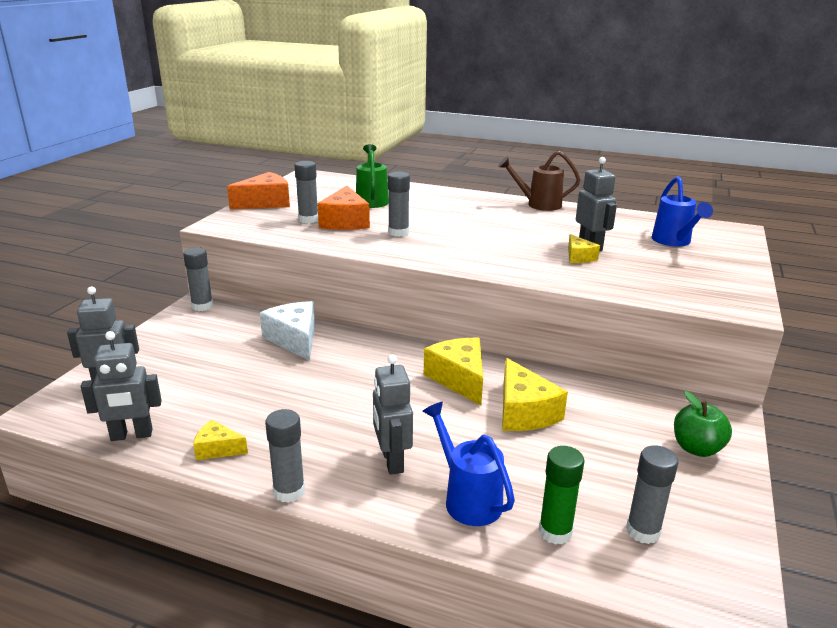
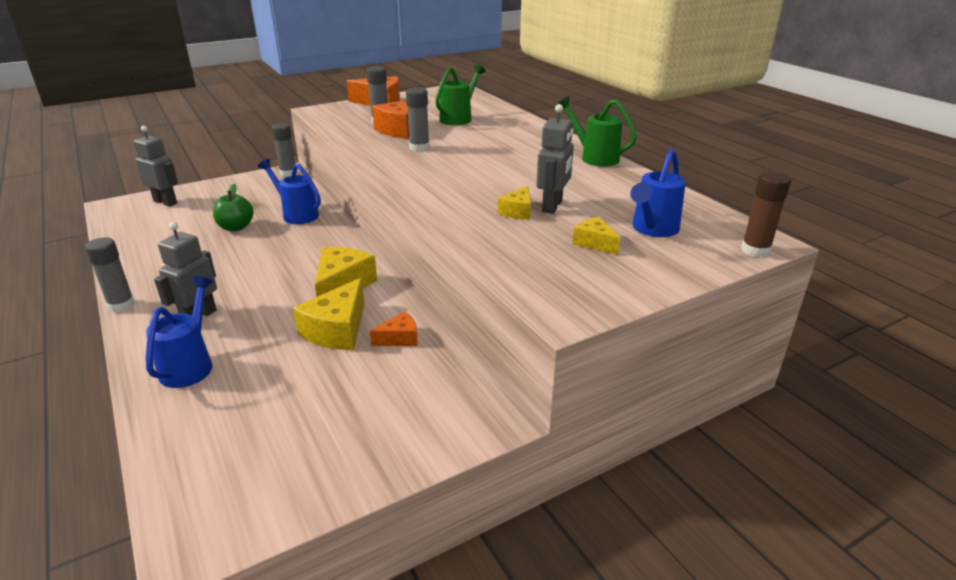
camera: 40 degrees right, 5 degrees up
(131, 435) = (120, 236): grey robot -> none
(217, 449) = (138, 263): yellow cheese -> yellow cheese (594, 243)
(294, 339) = (297, 214): white cheese -> blue watering can
(539, 205) = (595, 157): brown watering can -> green watering can
(555, 532) = (192, 418): green glue stick -> none
(577, 395) = (399, 338): none -> orange cheese
(643, 531) = (241, 456): grey glue stick -> none
(696, 448) = (407, 429): green apple -> green apple (236, 227)
(742, 236) = (755, 250): none -> brown glue stick

